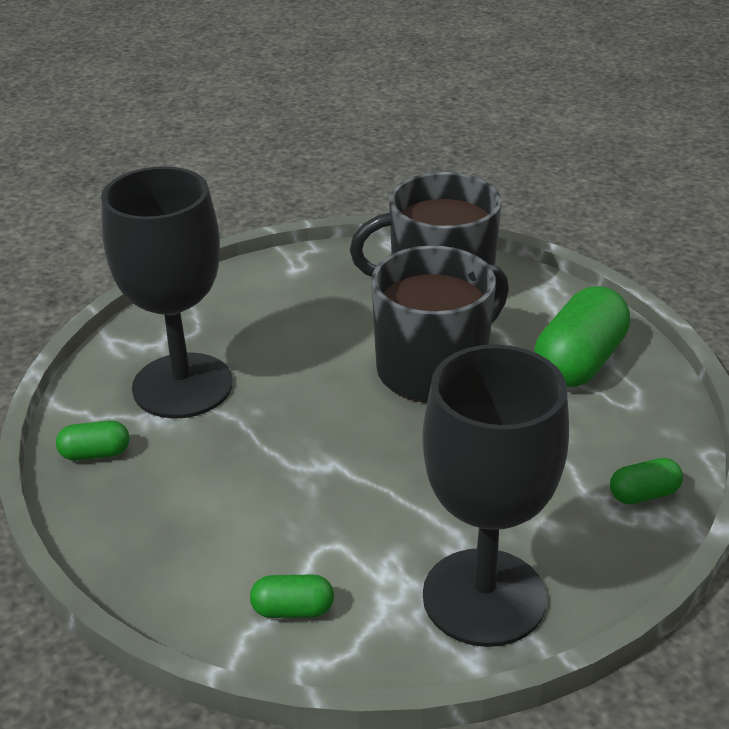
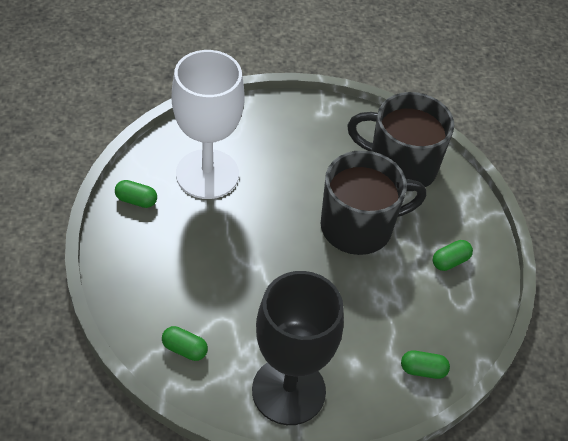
camera: 20 degrees right, 15 degrees up
(182, 386) = (207, 174): black goblet -> white goblet
(579, 362) = (450, 261): green capsule -> green capsule, size x0.50

